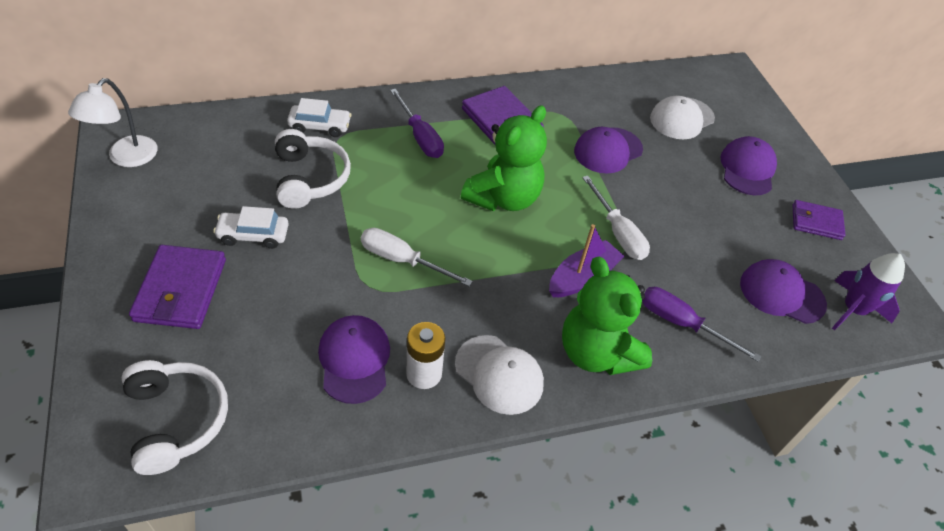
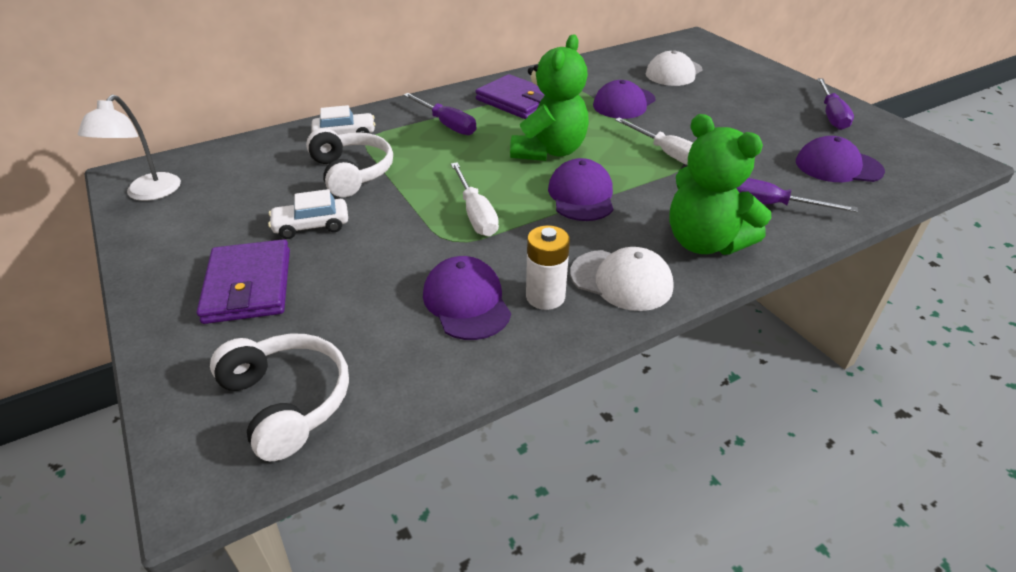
camera: 10 degrees left, 10 degrees down
(402, 260) = (475, 214): white screwdriver -> white screwdriver turned 120 degrees counterclockwise
(582, 278) = (656, 191): purple boat -> none
(747, 169) = (750, 93): purple cap -> purple cap (581, 195)
(816, 222) = (831, 115): purple wallet -> purple screwdriver
(853, 310) = (905, 165): purple rocket -> none

